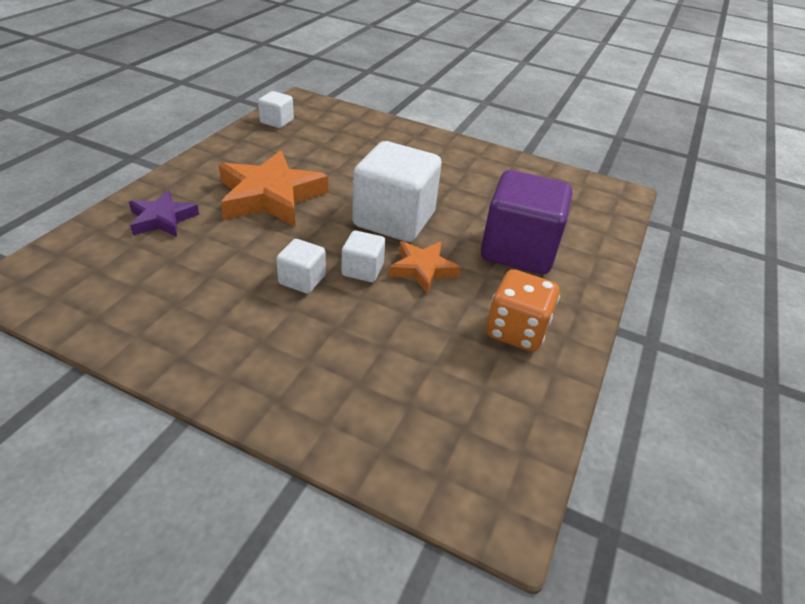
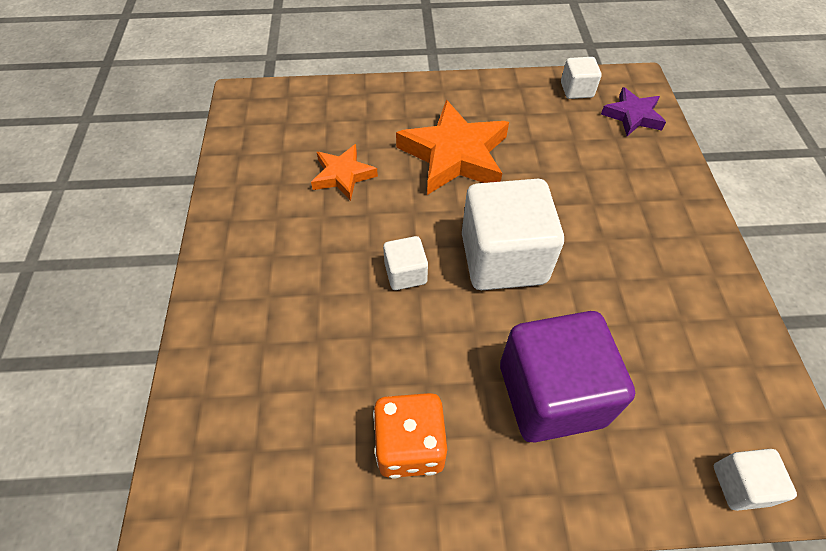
camera: 65 degrees right, 15 degrees up
(162, 219) = (366, 116): purple star -> purple star (632, 116)
(302, 280) = (360, 239): white cube -> white cube (741, 485)
(423, 269) = (444, 319): orange star -> orange star (343, 175)

